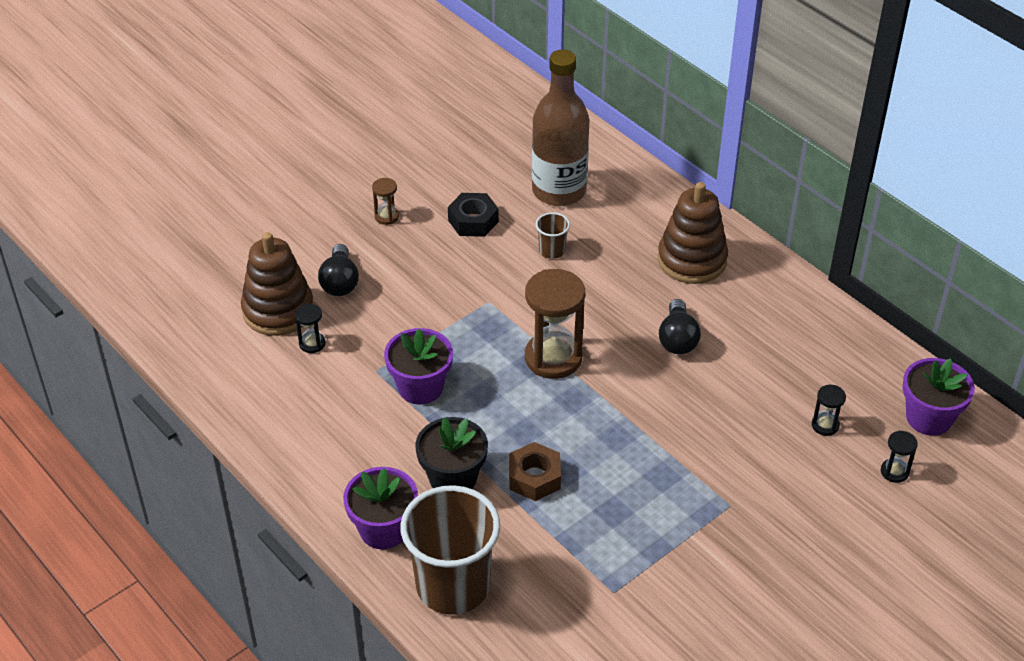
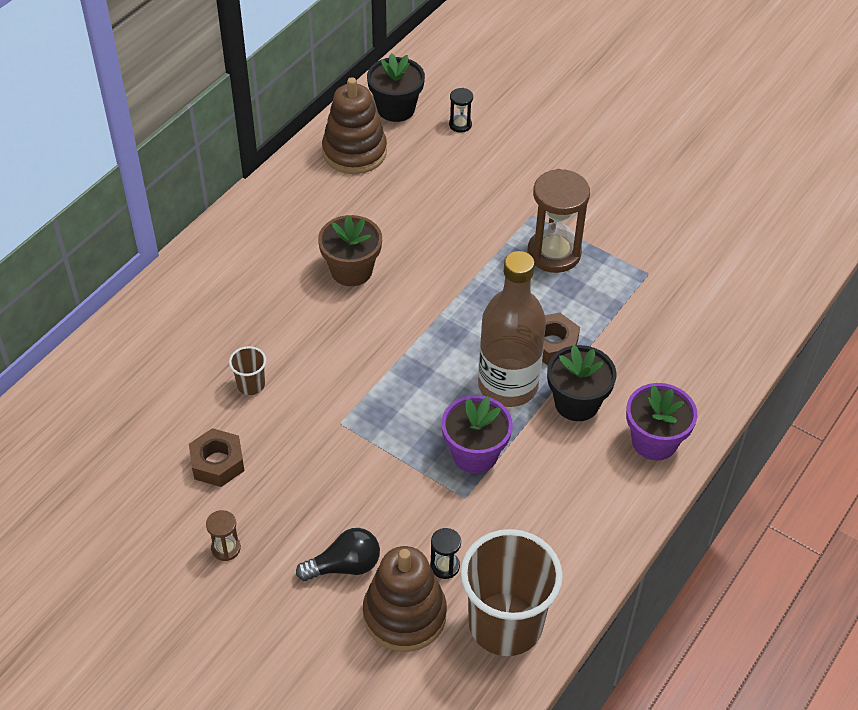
camera: 105 degrees left, 5 degrees up
(453, 586) = (690, 377): brown cup -> brown cup (505, 624)
(473, 221) = (217, 463): black nut -> brown nut
(553, 358) = (403, 357): brown hourglass -> brown hourglass (554, 253)
(559, 191) = (153, 395): brown bottle -> brown bottle (508, 385)
(677, 339) = (351, 270): black light bulb -> brown flower pot
(692, 260) = (240, 273): brown stacking toy -> brown stacking toy (354, 152)
(825, 425) = (425, 167): black hourglass -> none
(929, 418) = (396, 109): purple flower pot -> black flower pot

